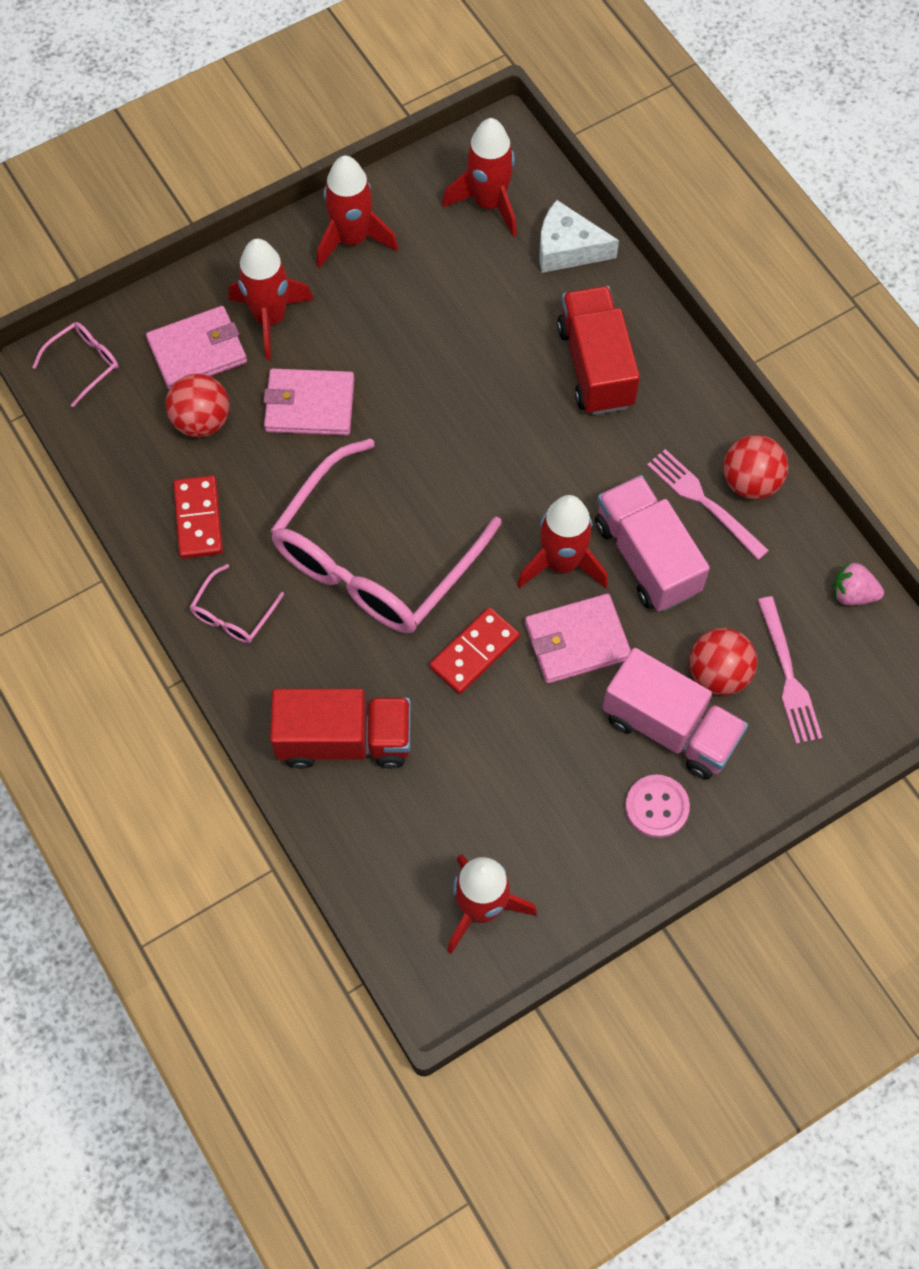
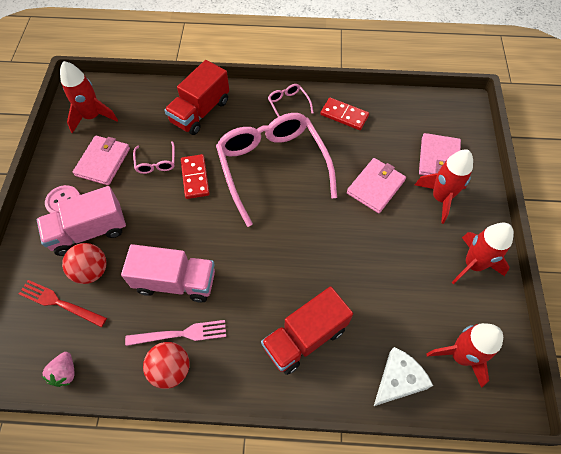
camera: 125 degrees right, 5 degrees down
(84, 363) = (459, 114): pink glasses -> pink glasses (156, 163)
(201, 421) = (396, 141): red ball -> none
(561, 563) = (206, 241): red rocket -> none
(577, 641) = (163, 221): pink wallet -> pink wallet (103, 162)
(595, 366) = (305, 337): red truck -> red truck turned 120 degrees clockwise
(788, 676) = (59, 303): pink fork -> red fork
(852, 594) = (65, 372): pink strawberry -> pink strawberry turned 135 degrees clockwise

